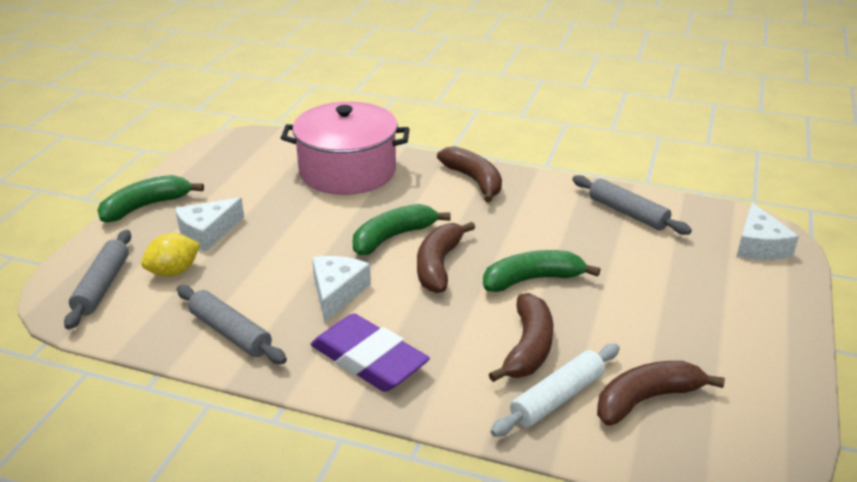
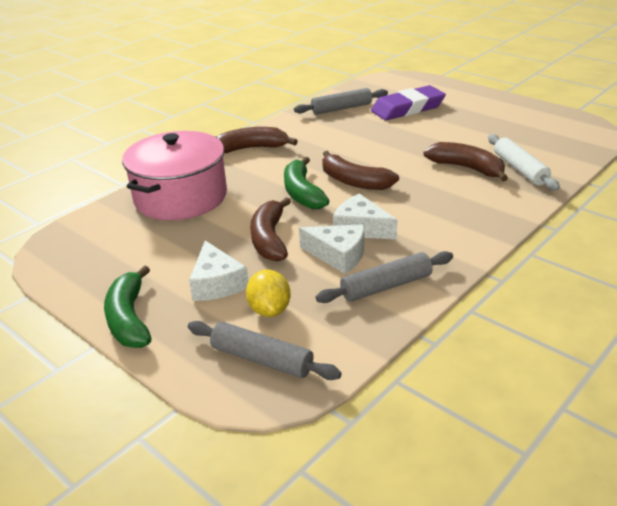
camera: 65 degrees left, 0 degrees up
(368, 359) = (452, 227): purple eraser -> purple eraser (408, 108)
(532, 280) = (394, 152): green banana -> none
(646, 399) = (530, 144): brown banana -> brown banana (269, 239)
(759, 246) = (405, 83): white cheese -> white cheese (338, 255)

